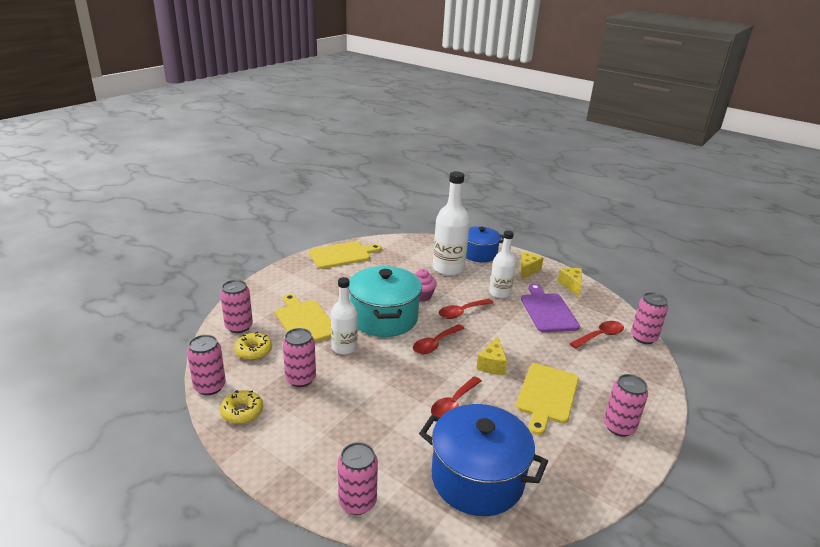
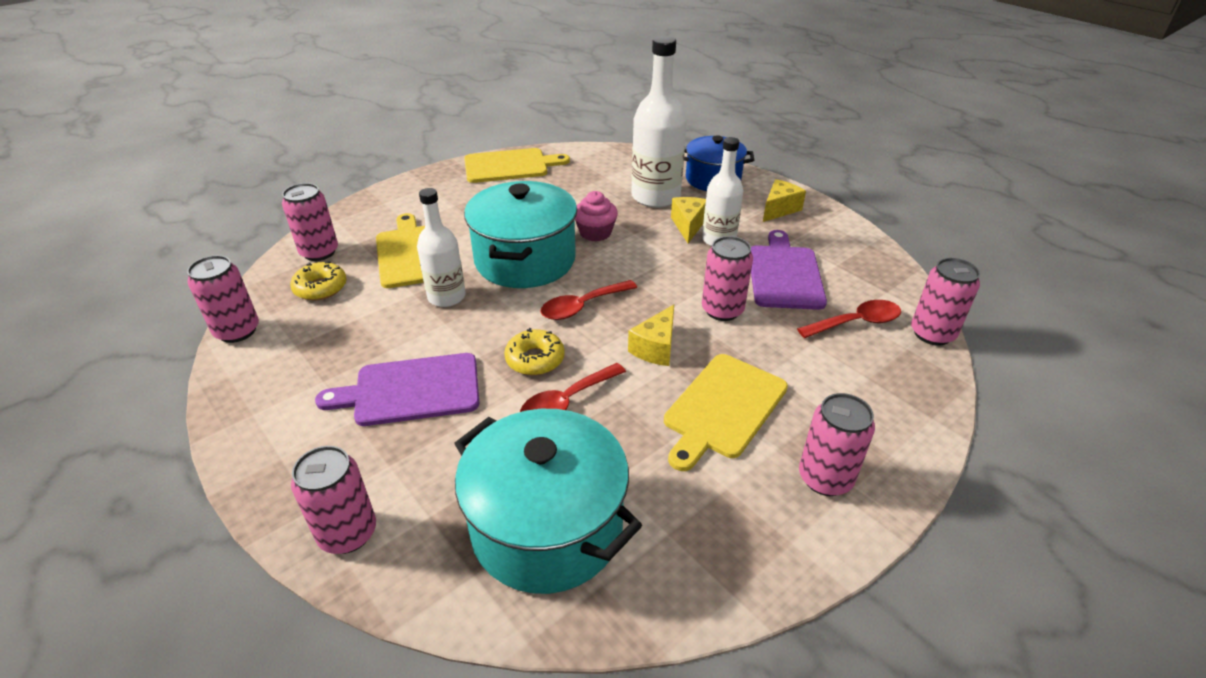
camera: 15 degrees right, 10 degrees up
(242, 412) = (260, 372): yellow donut -> yellow donut (535, 359)
(300, 379) = (363, 335): pink can -> pink can (722, 310)
(352, 410) = (411, 390): none -> purple cutting board
(462, 312) = (645, 263): red spoon -> none
(477, 479) = (547, 527): blue pot -> turquoise pot
(571, 285) = (841, 238): yellow cheese -> yellow cheese (688, 226)

